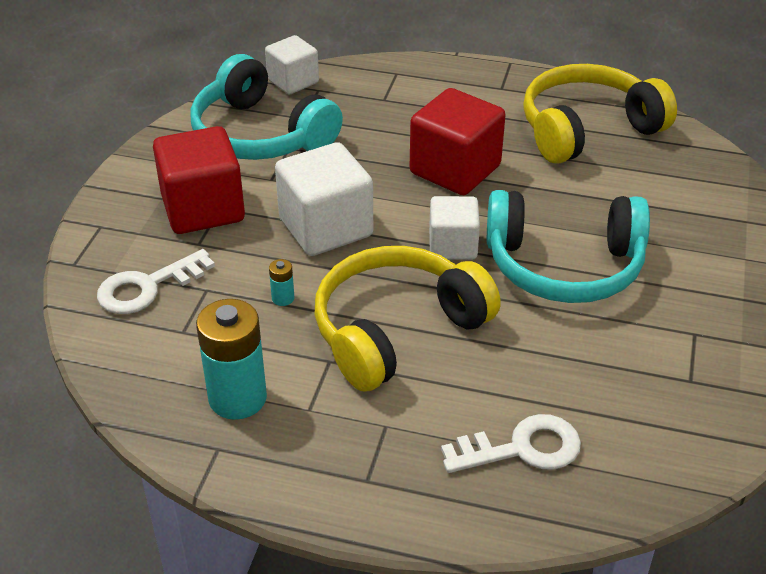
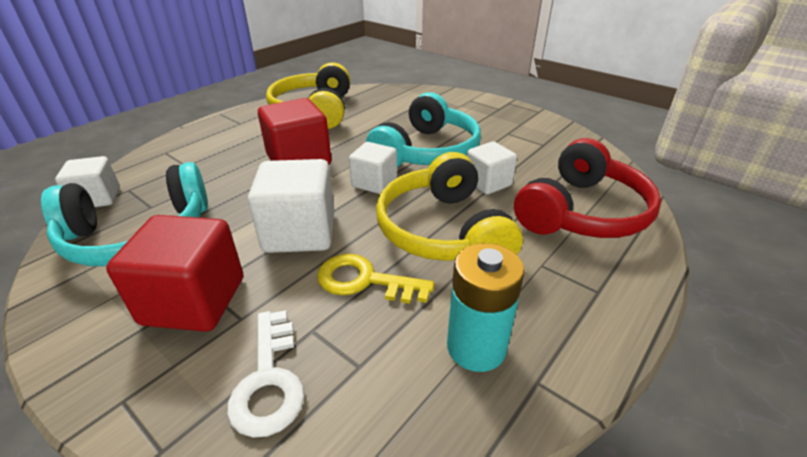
camera: 65 degrees left, 5 degrees down
(283, 298) = (365, 280): turquoise battery -> yellow key
(522, 448) = (582, 212): white key -> red headphones
(527, 343) = (488, 183): none -> white cube

